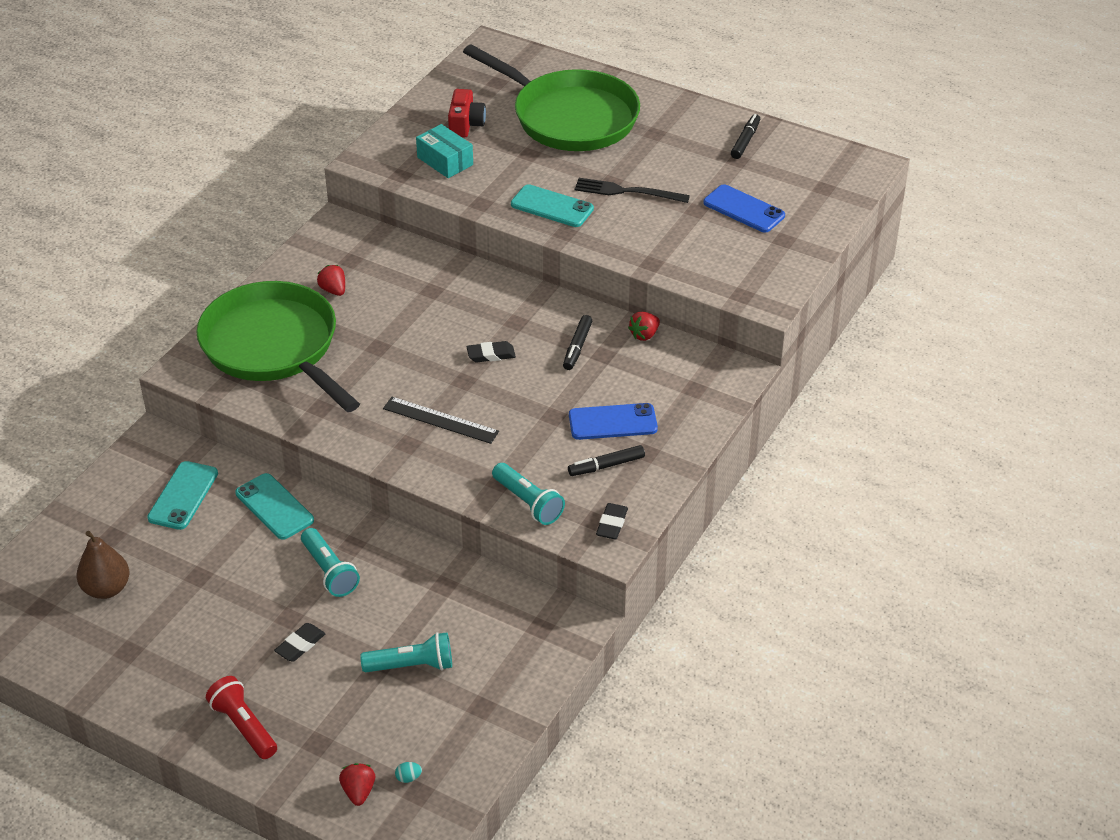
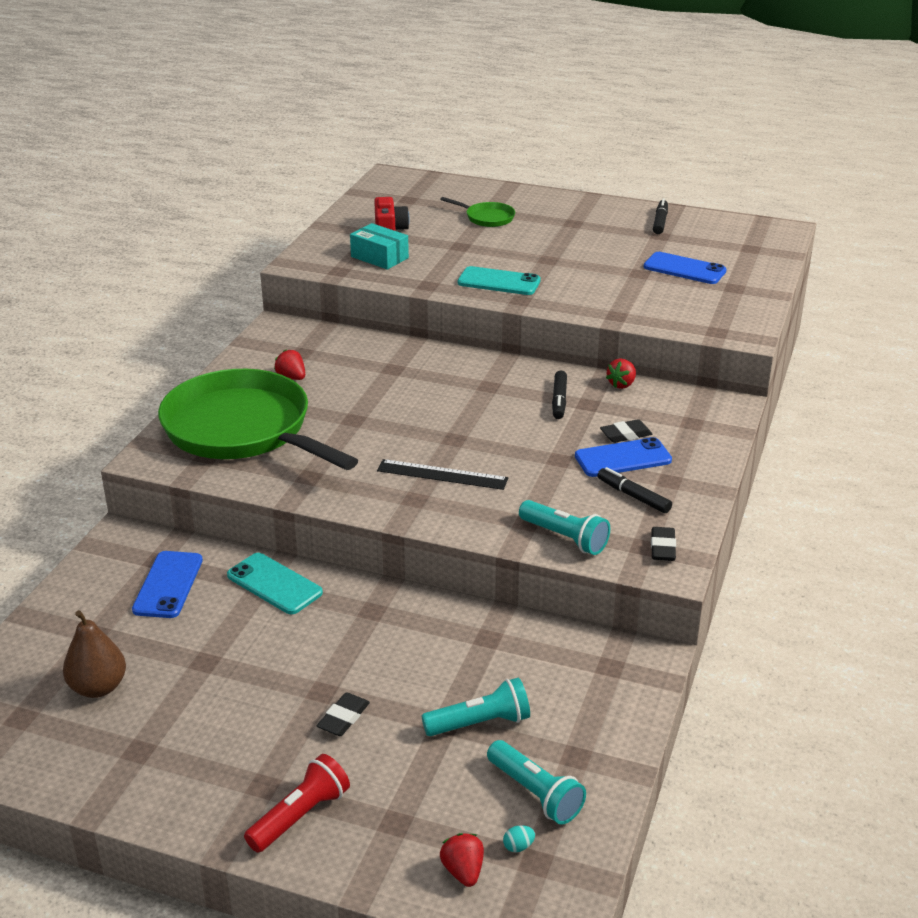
camera: 10 degrees left, 10 degrees down
(183, 496) = (168, 585): turquoise phone -> blue phone
(243, 726) = (300, 816): red flashlight -> red flashlight turned 90 degrees clockwise
(329, 571) = (355, 639): turquoise flashlight -> turquoise flashlight (535, 793)
(491, 355) = (473, 415): black eraser -> black eraser (625, 435)
(569, 117) = (487, 218): green pan -> green pan, size x0.40
(606, 466) = (633, 496): black marker -> black marker turned 75 degrees clockwise
(627, 191) = (567, 265): black fork -> none

